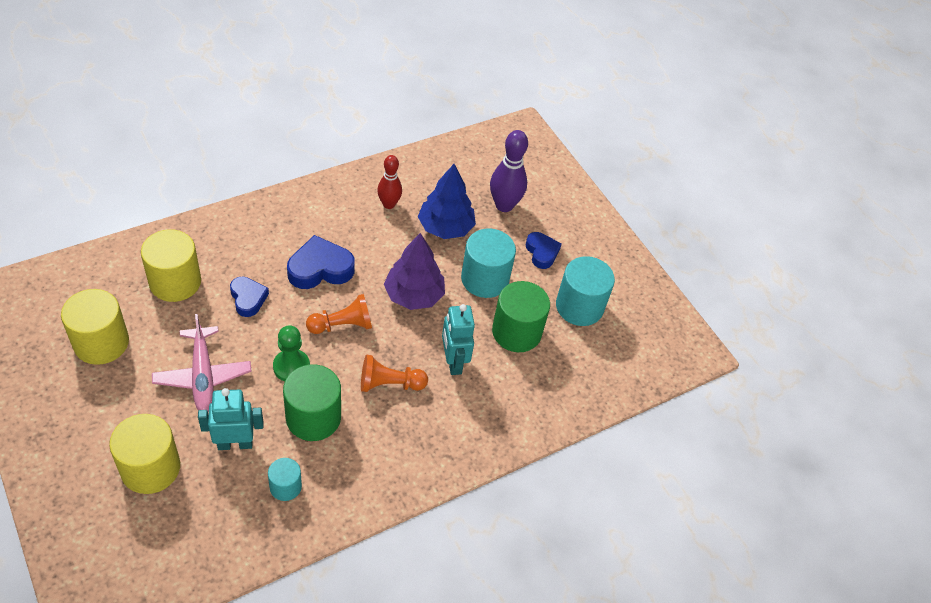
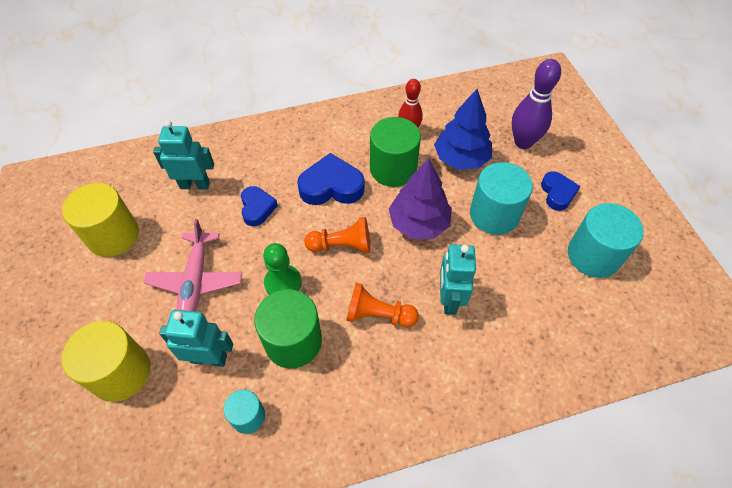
camera: 20 degrees right, 5 degrees up
(175, 282) = (195, 185): yellow cylinder -> turquoise robot
(516, 332) = (521, 275): green cylinder -> green cylinder (393, 169)

